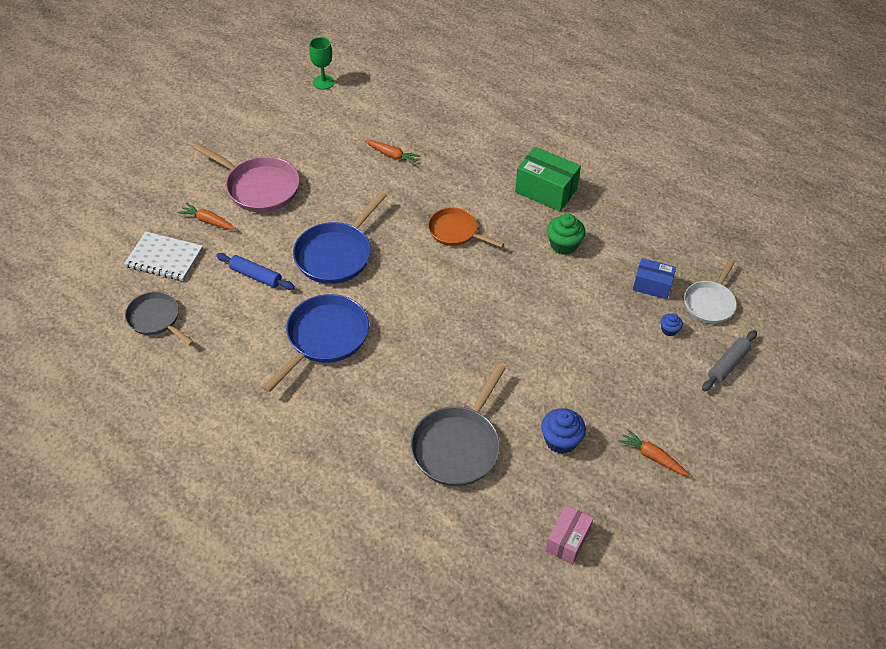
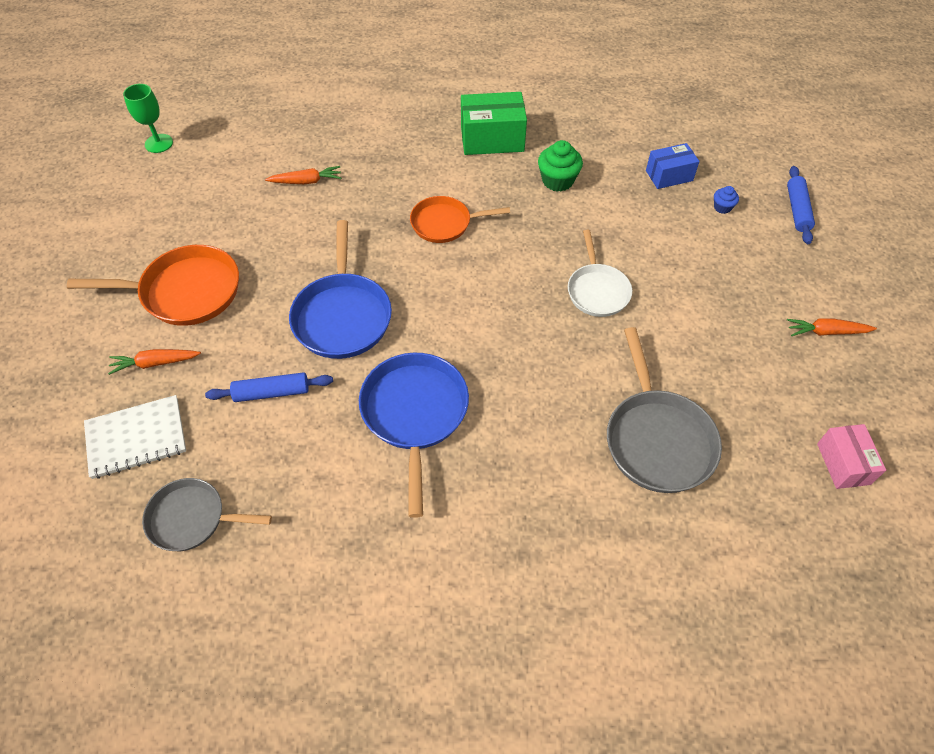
camera: 35 degrees left, 5 degrees up
(259, 187) = (184, 292): pink pan -> orange pan
(560, 440) = (740, 369): blue cupcake -> none
(710, 303) = (729, 164): white pan -> white pan (597, 290)
(728, 364) = (797, 210): grey rolling pin -> blue rolling pin

